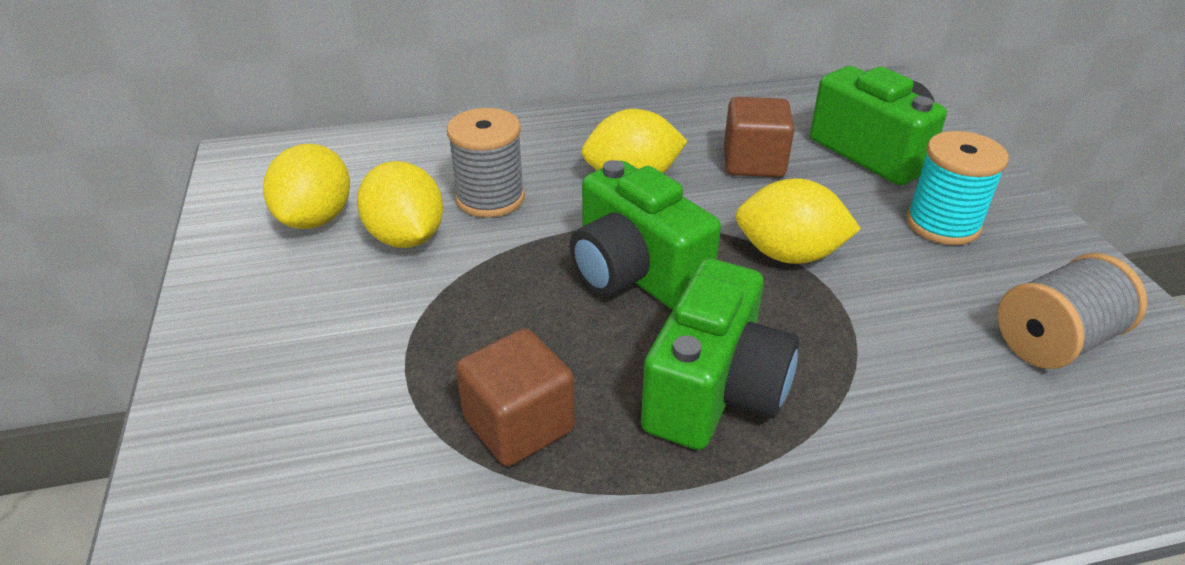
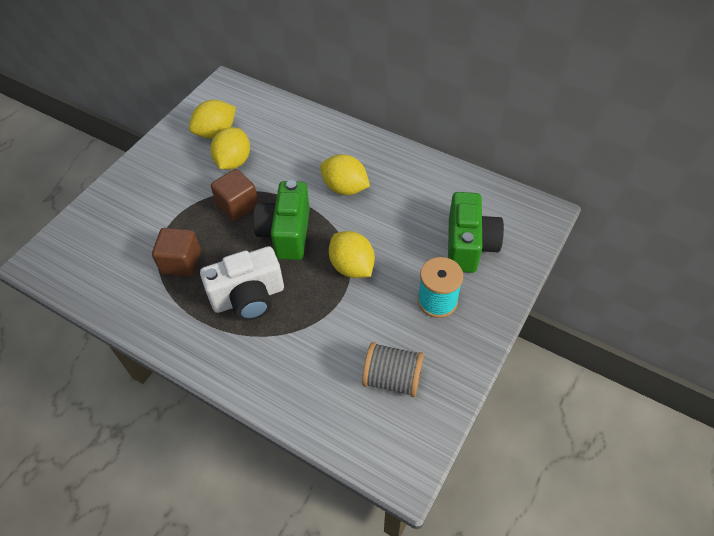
camera: 45 degrees right, 15 degrees up
(490, 198) = (281, 162): grey spool -> none
(714, 391) = (248, 297): green camera -> white camera
(753, 162) = (406, 214): brown cube -> brown cube (237, 205)

